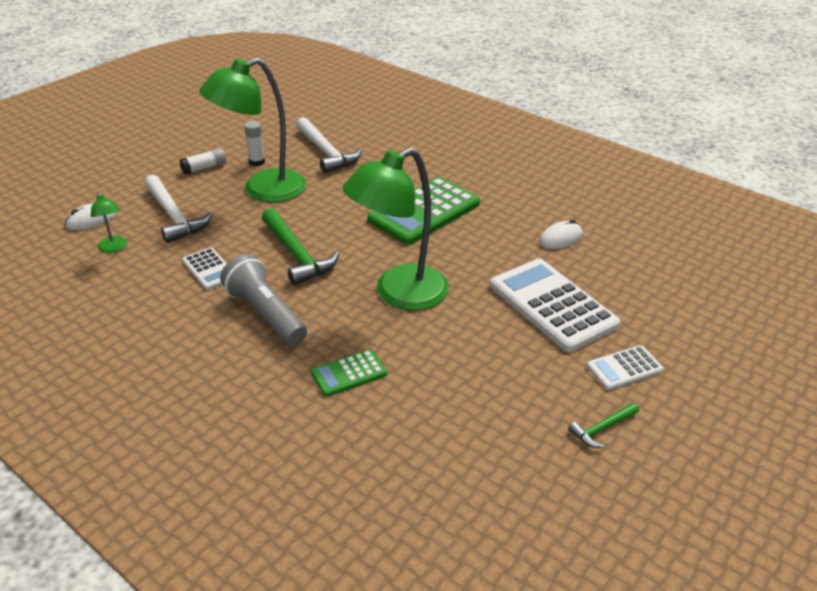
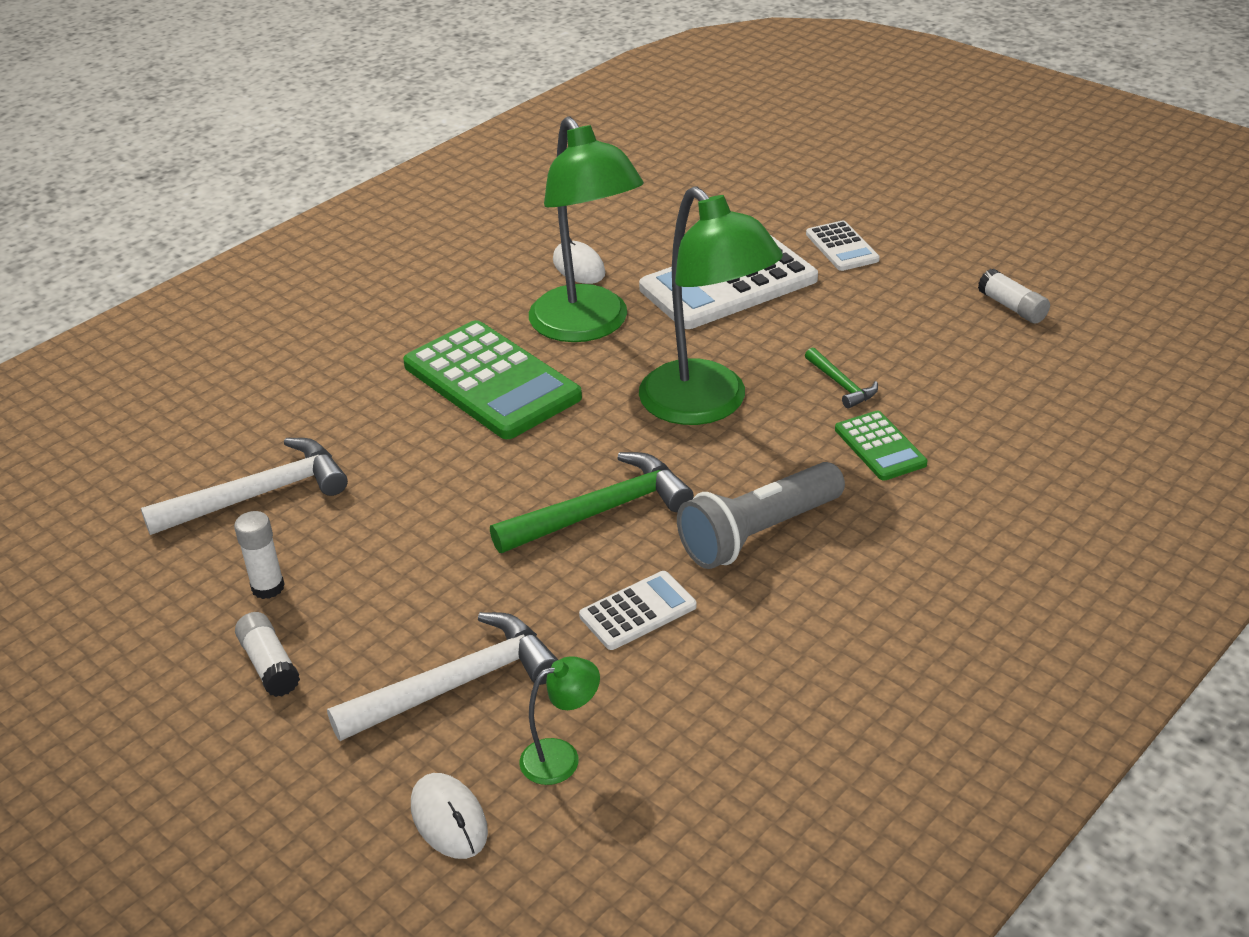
camera: 85 degrees left, 0 degrees up
(262, 190) = (381, 570): green lamp -> green lamp (587, 326)
(548, 472) = (1012, 307): none -> white glue stick
(602, 429) = (941, 270): green hammer -> green hammer (841, 385)

